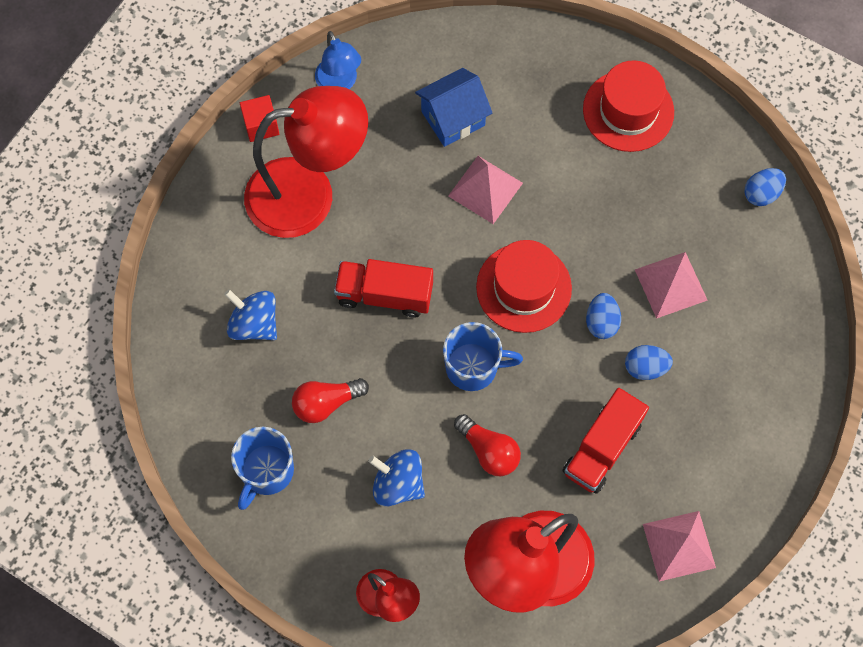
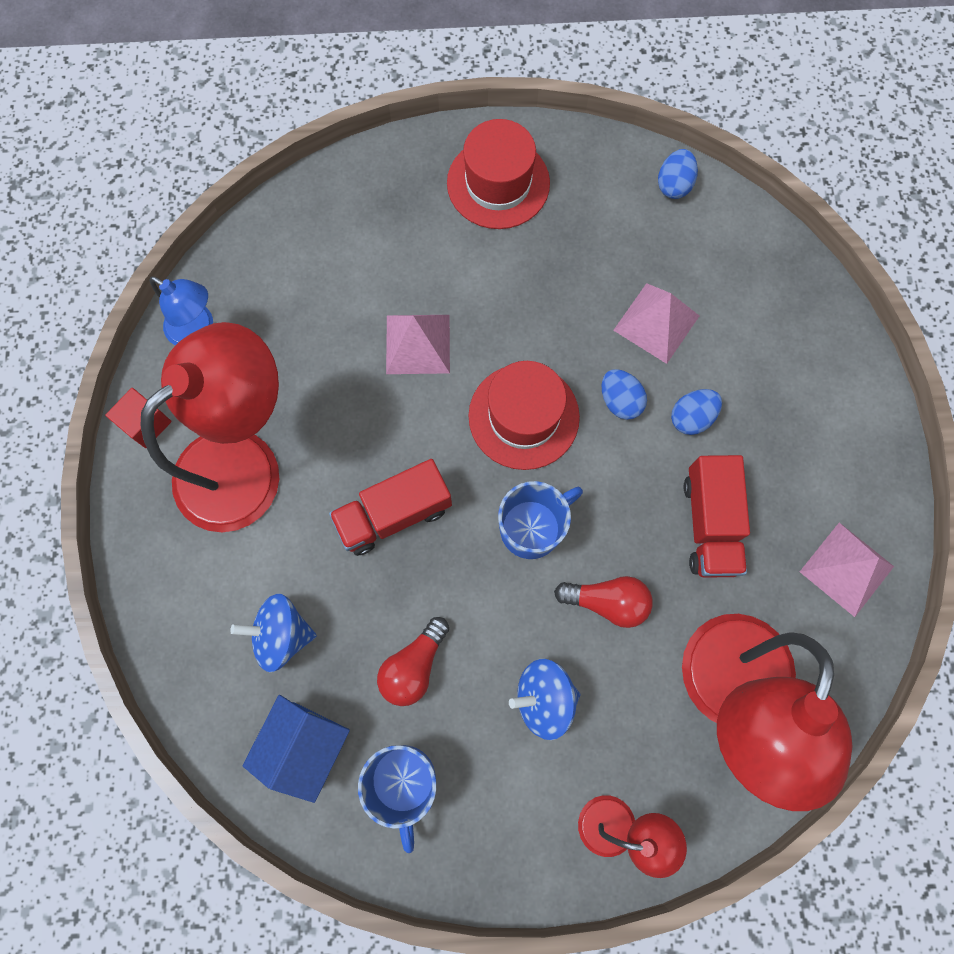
camera: 35 degrees left, 5 degrees up
(453, 118) = (337, 294): blue house -> blue house (305, 745)

